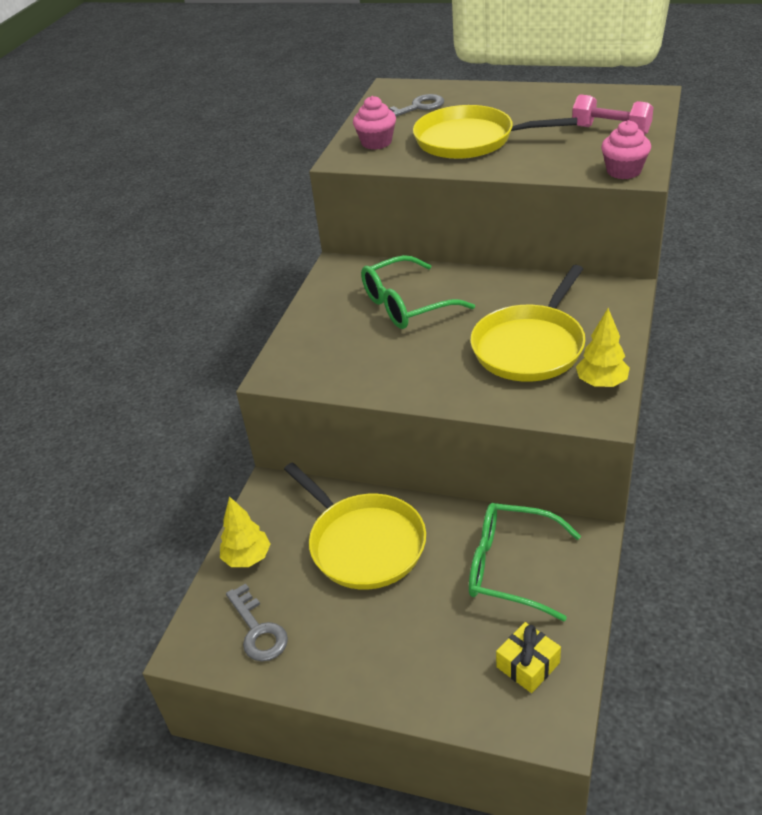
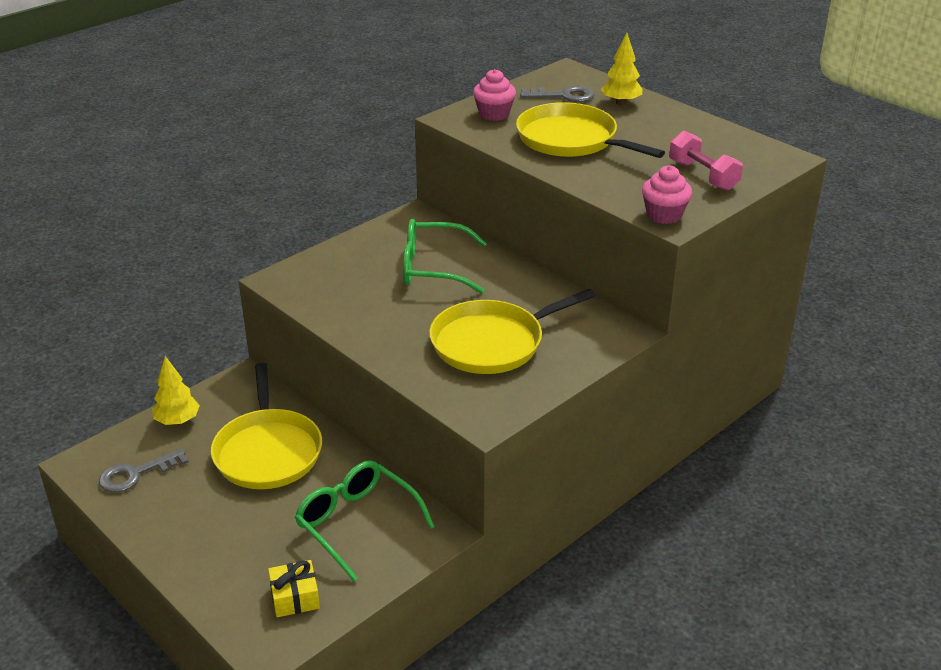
camera: 25 degrees right, 5 degrees down
(258, 630) = (136, 474): grey key -> grey key turned 60 degrees clockwise
(601, 383) = (514, 396): yellow tree -> yellow tree (621, 103)

